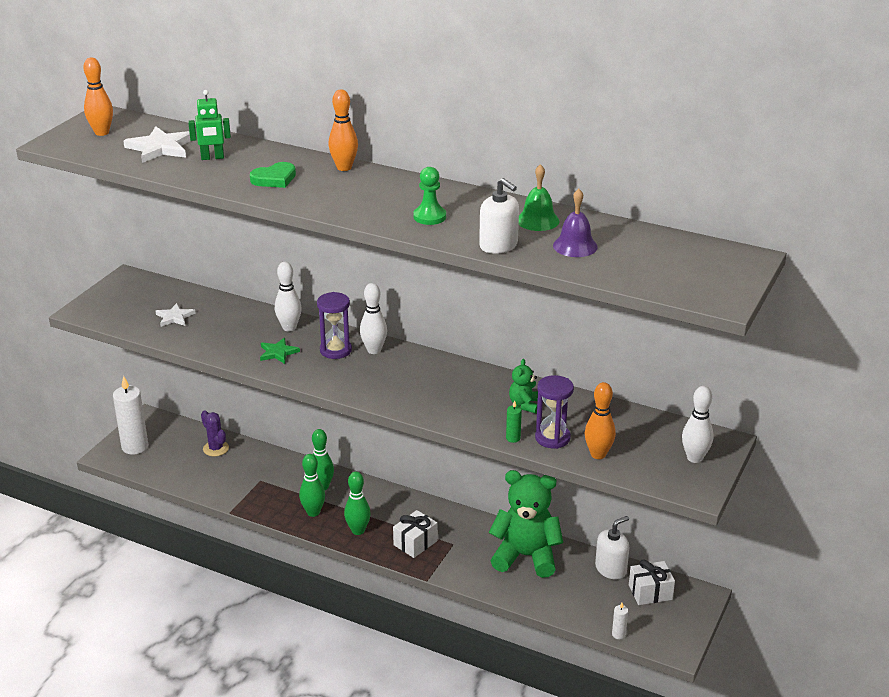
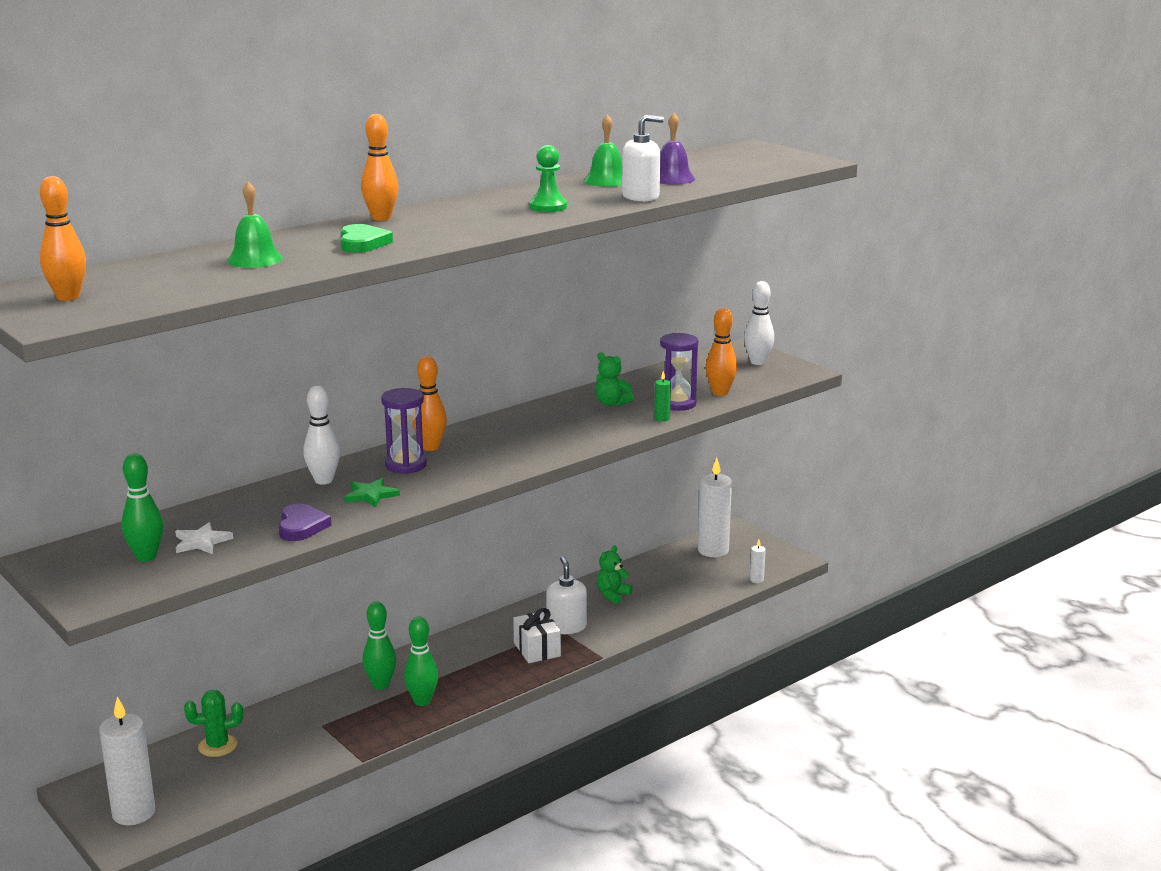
camera: 65 degrees left, 10 degrees down
(160, 148) = (178, 276): white star -> none
(212, 158) = (255, 259): green robot -> green bell
(215, 343) = (301, 526): none -> purple heart
(216, 448) = (217, 746): purple cactus -> green cactus
(358, 530) = (483, 679): green bowling pin -> green bowling pin (146, 557)
(374, 350) = (430, 447): white bowling pin -> orange bowling pin
(526, 556) = (612, 595): green teddy bear -> green teddy bear, size x0.45
(611, 569) = (666, 559): white soap dispenser -> white soap dispenser (566, 627)
(650, 592) = (713, 550): white gift -> white candle

